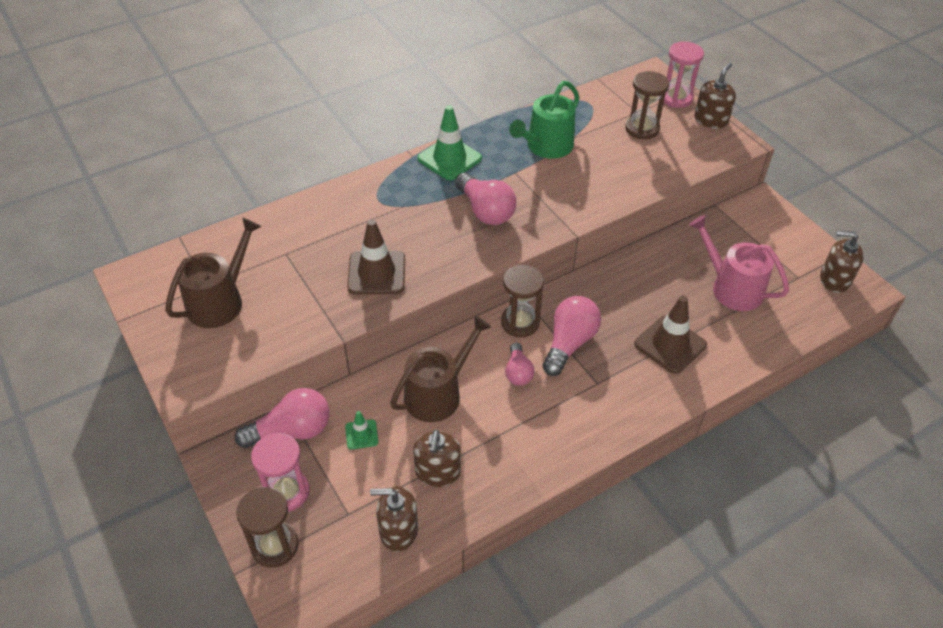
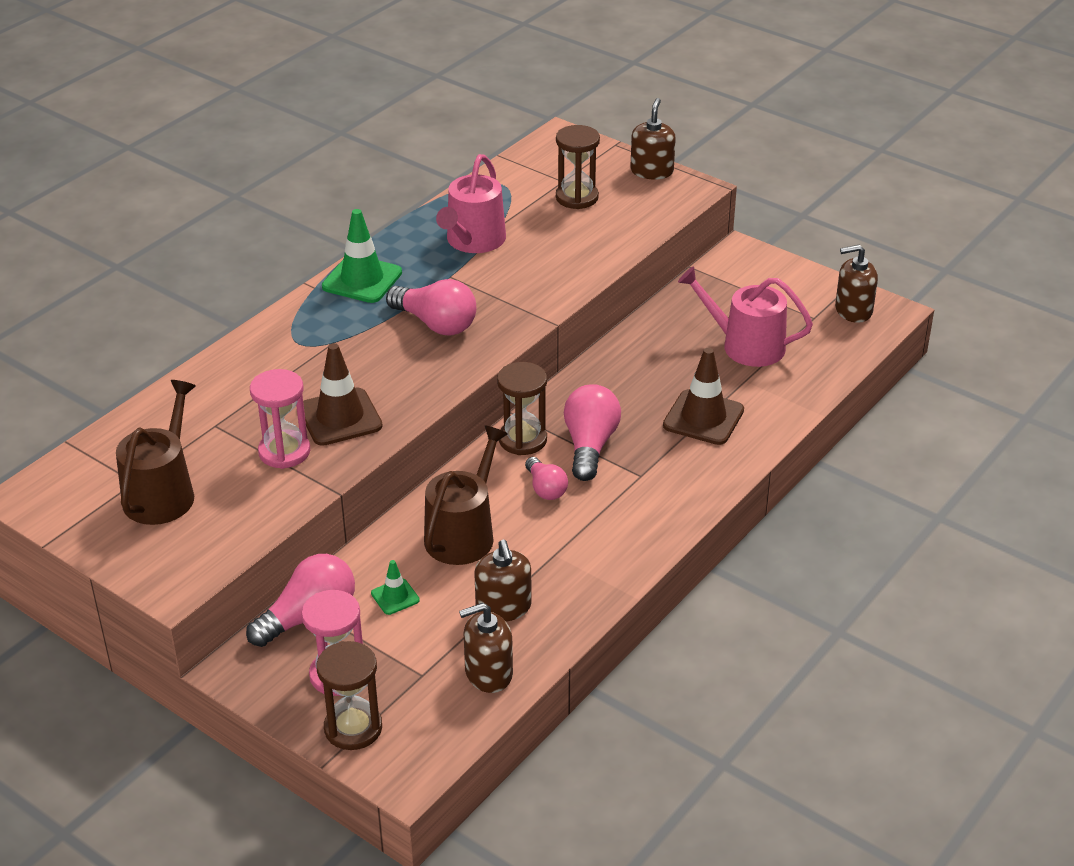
camera: 20 degrees left, 10 degrees down
(546, 146) = (473, 241): green watering can -> pink watering can
(676, 98) = (601, 156): pink hourglass -> pink hourglass (284, 452)

